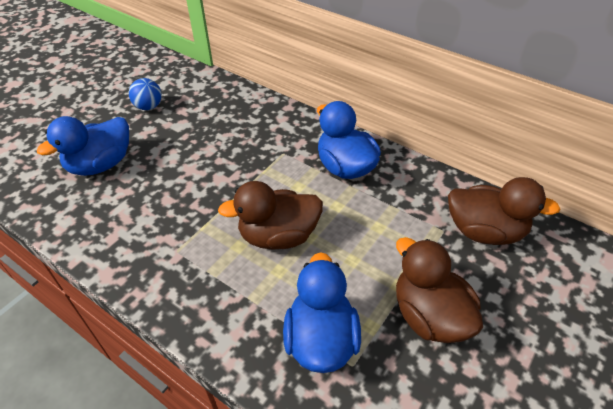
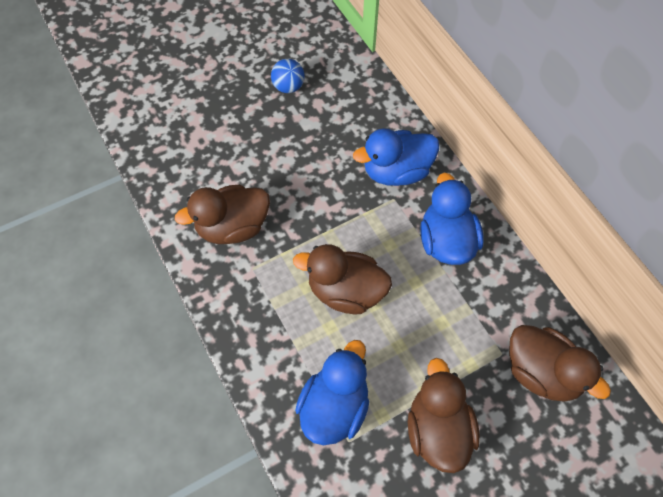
camera: 25 degrees right, 15 degrees up
(101, 165) = (220, 144): blue duck -> blue duck (396, 172)
(141, 224) = (232, 227): none -> brown duck

